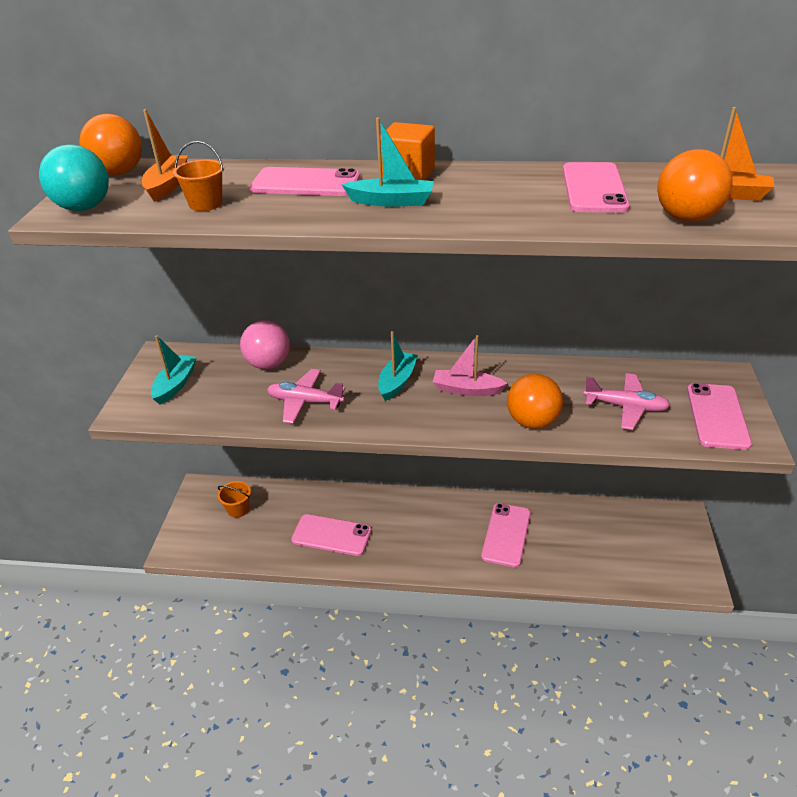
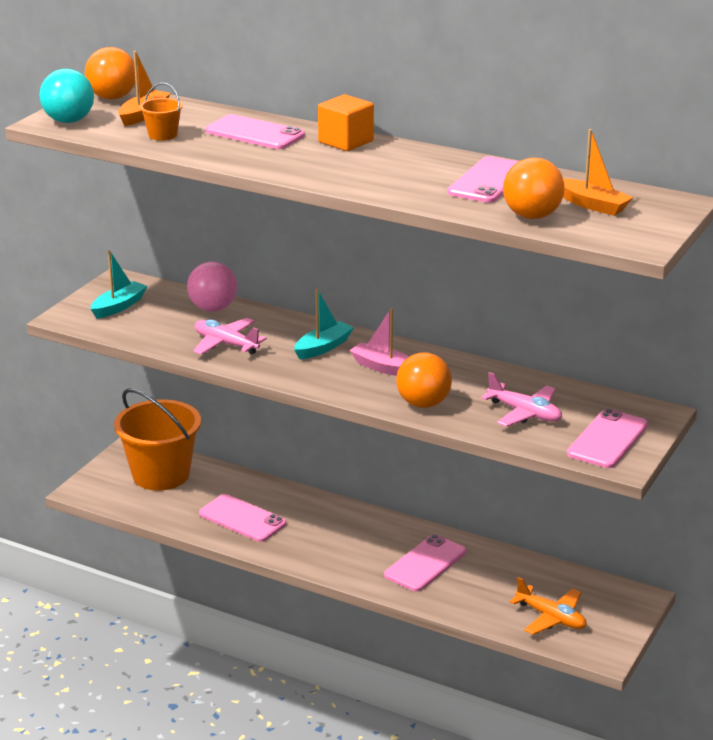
camera: 20 degrees right, 10 degrees down
(238, 509) = (161, 475): orange bucket -> orange bucket, size x2.33
(391, 201) = (309, 160): turquoise boat -> none
(636, 559) = (551, 618): none -> orange plane

